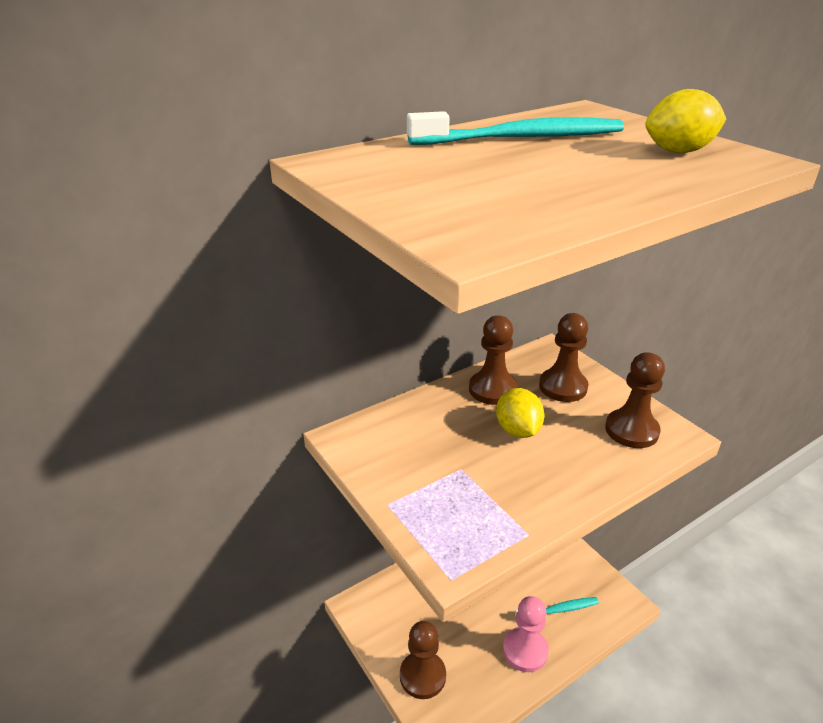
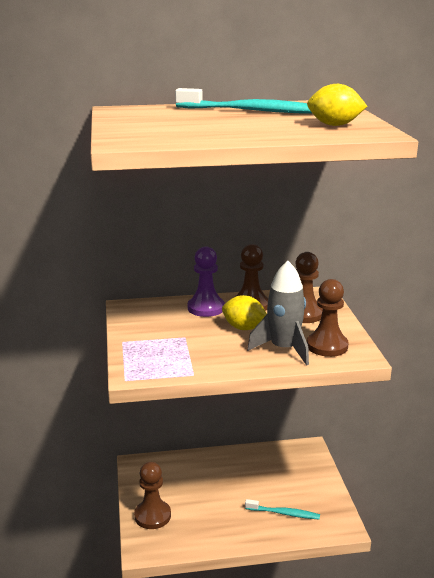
camera: 25 degrees right, 10 degrees down
(445, 410) = (206, 308): none -> purple pawn
(518, 430) = (244, 328): yellow lemon -> yellow lemon turned 75 degrees counterclockwise
(525, 650) = (238, 527): pink pawn -> none
(591, 451) = (283, 349): none -> grey rocket

